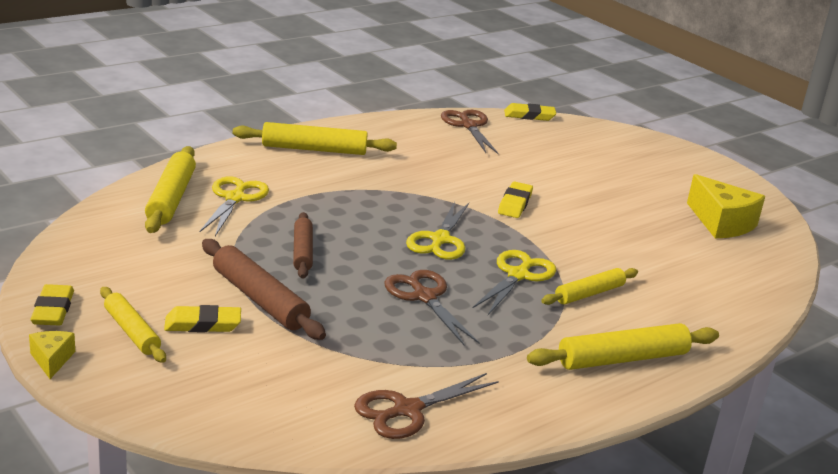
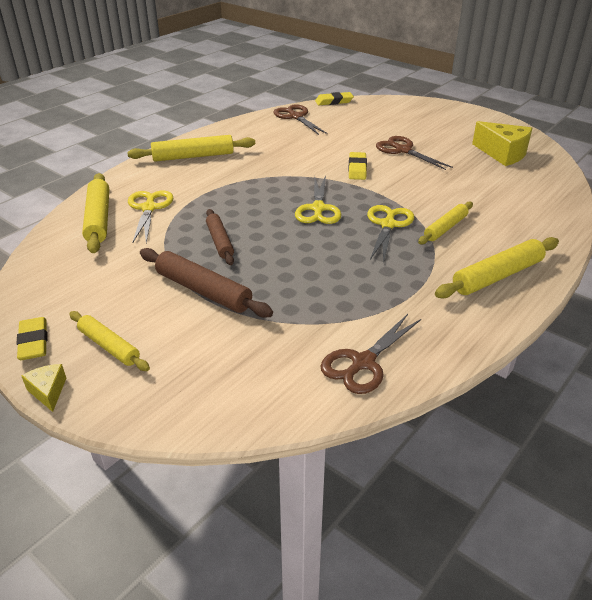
camera: 10 degrees left, 10 degrees up
(203, 324) = (166, 325): yellow eraser -> none
(424, 297) = (329, 258): brown scissors -> brown scissors (403, 150)

